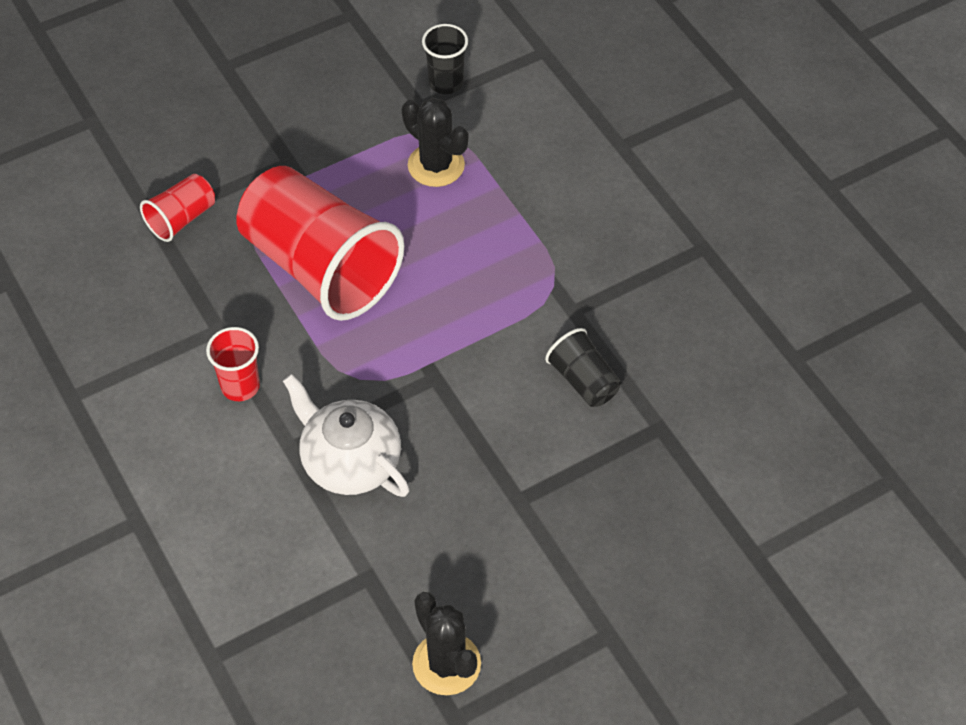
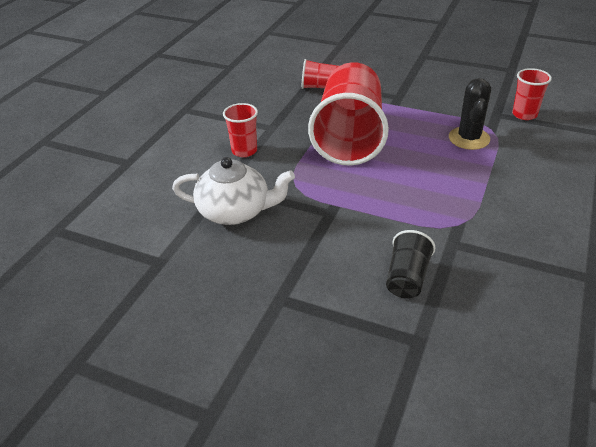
camera: 55 degrees right, 15 degrees down
(349, 461) = (235, 211): white teapot -> white teapot turned 90 degrees clockwise
(446, 83) = (524, 114): black cup -> red cup
(446, 664) = (118, 335): black cactus -> none

